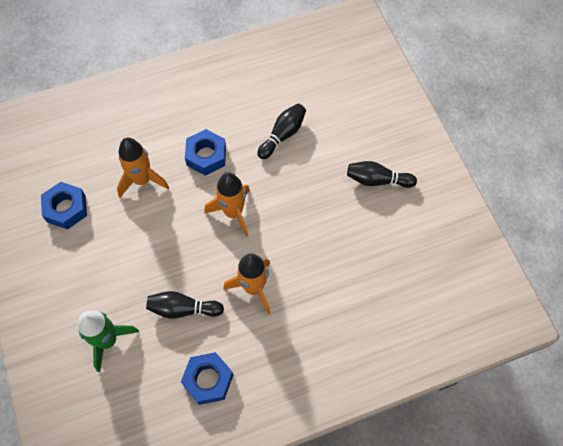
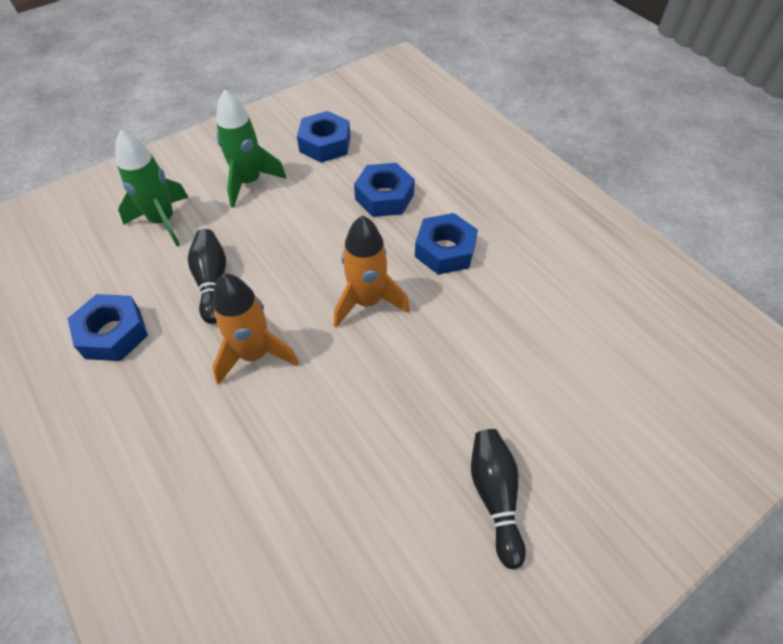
camera: 75 degrees right, 10 degrees down
(88, 271) = (249, 182): none -> green rocket
(142, 180) = (384, 197): orange rocket -> blue nut
(283, 135) = (519, 332): black bowling pin -> none

